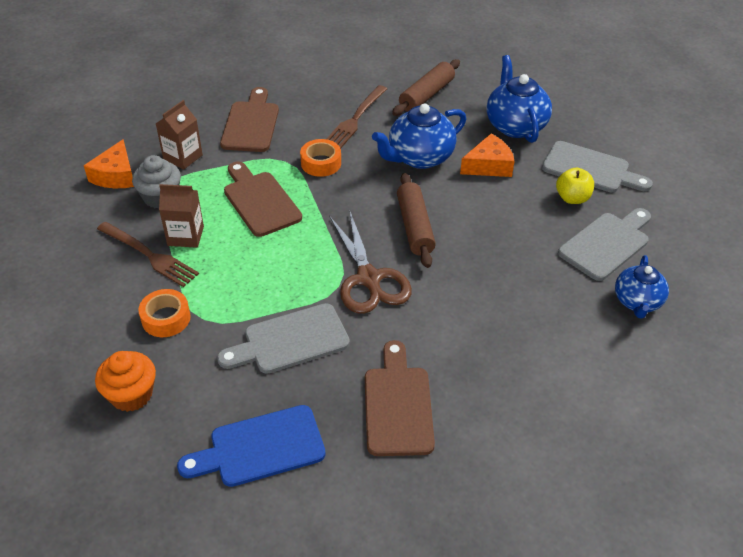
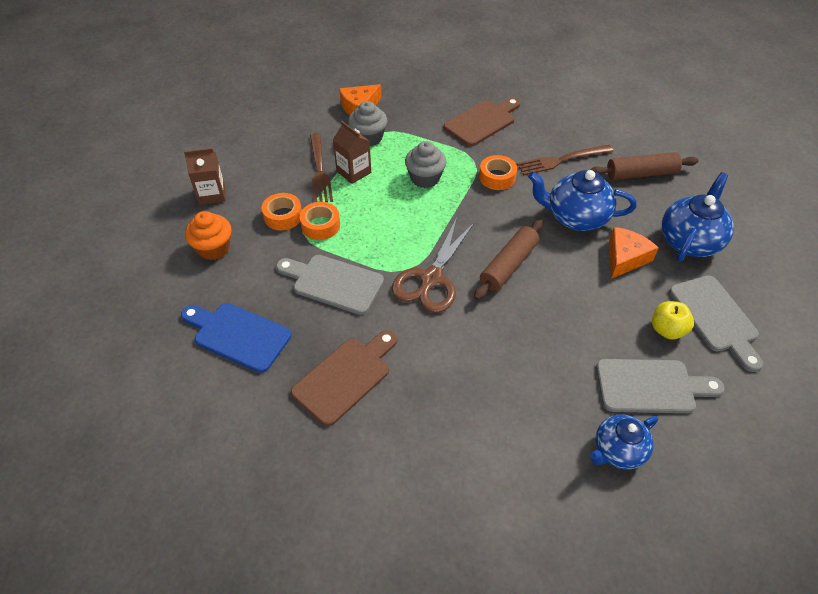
camera: 45 degrees right, 5 degrees up
(183, 157) = (412, 119): brown carton -> brown carton (212, 194)
(214, 302) = (320, 225): none -> orange tape
(260, 201) = (425, 178): brown cutting board -> grey cupcake
(489, 166) = (625, 258): orange cheese -> orange cheese turned 75 degrees counterclockwise

